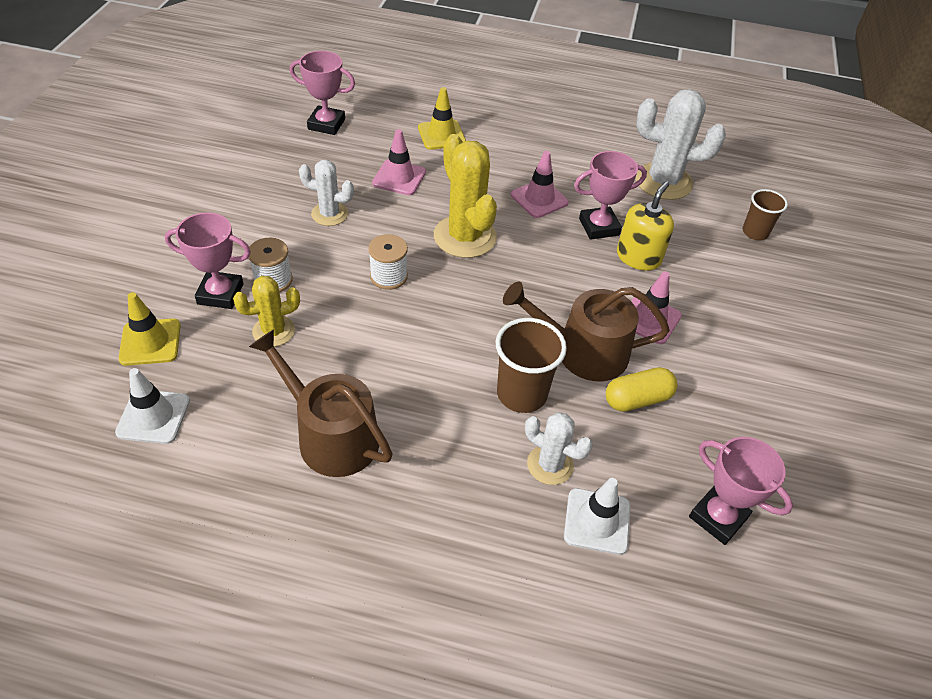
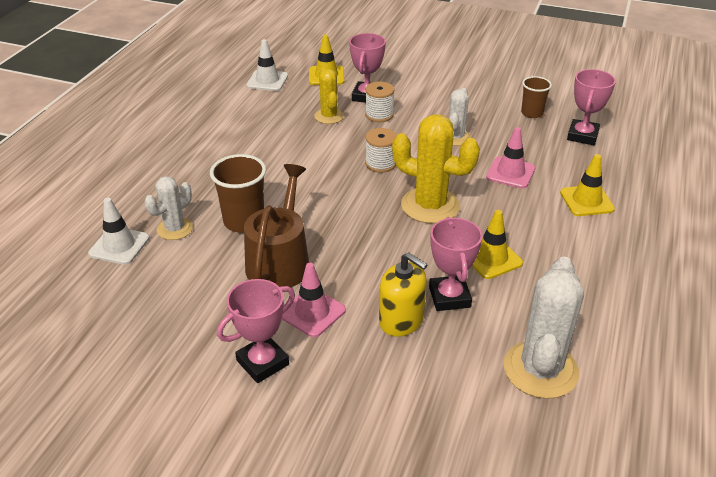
camera: 100 degrees right, 10 degrees down
(331, 435) = (234, 138): brown watering can -> none
(465, 236) = (430, 205): yellow cactus -> yellow cactus turned 45 degrees clockwise
(539, 199) = (491, 258): pink traffic cone -> yellow traffic cone
(637, 399) = (219, 286): yellow capsule -> none
(718, 517) = (91, 313): pink trophy -> pink trophy (262, 362)
(755, 232) = (448, 444): brown cup -> brown cup (532, 113)

